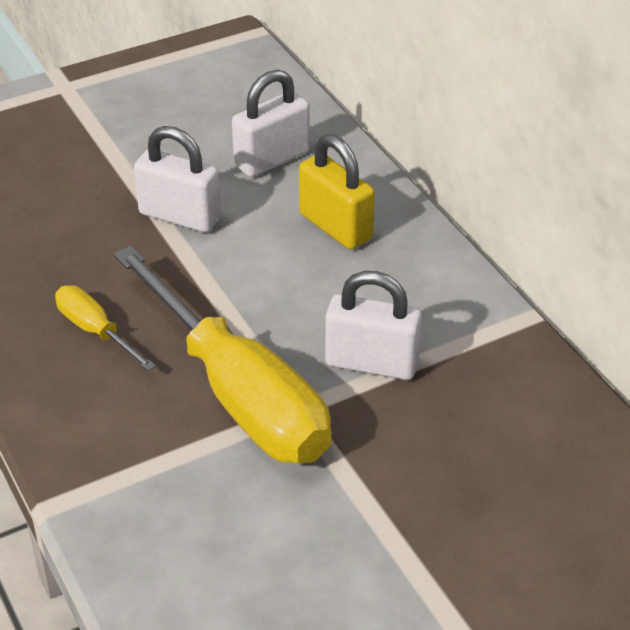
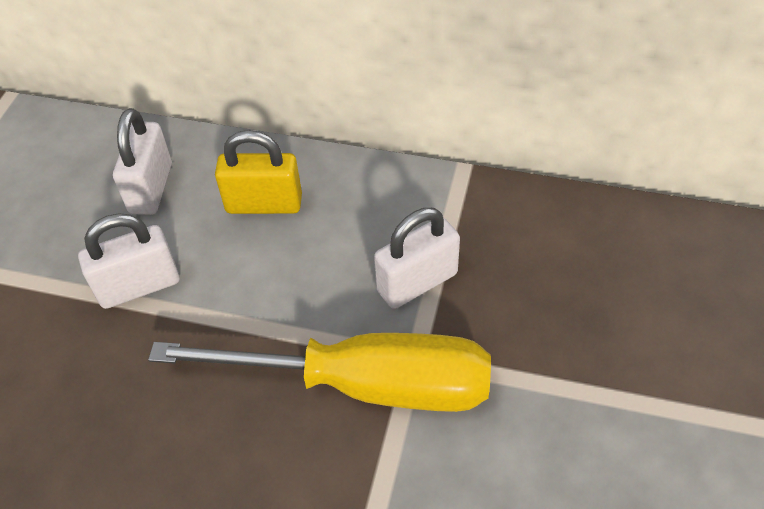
camera: 45 degrees left, 10 degrees up
(95, 331) = (195, 433): yellow screwdriver -> none

